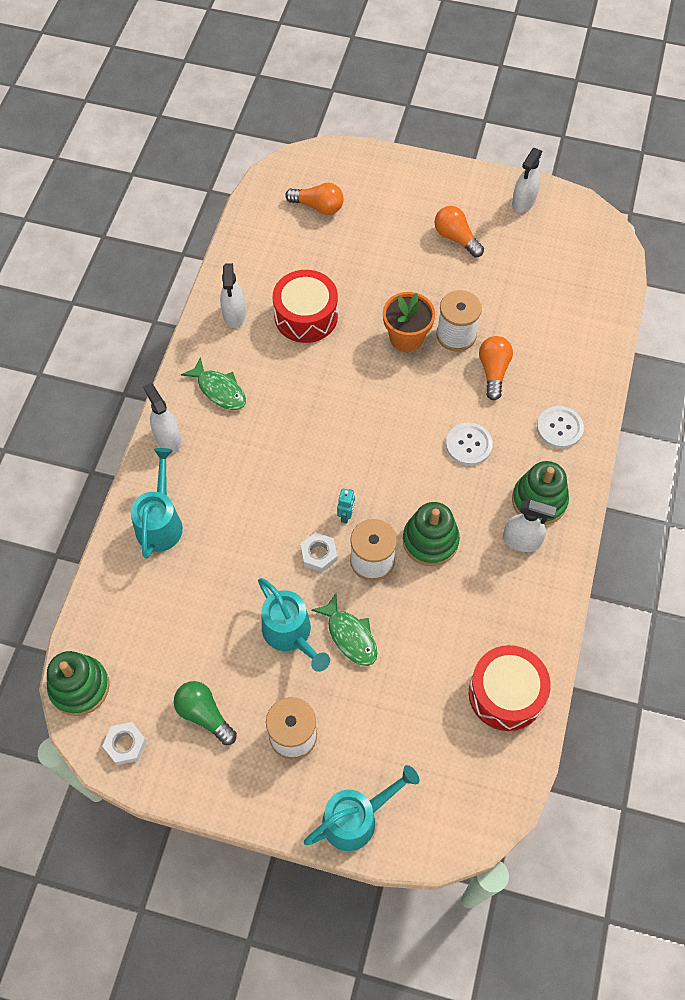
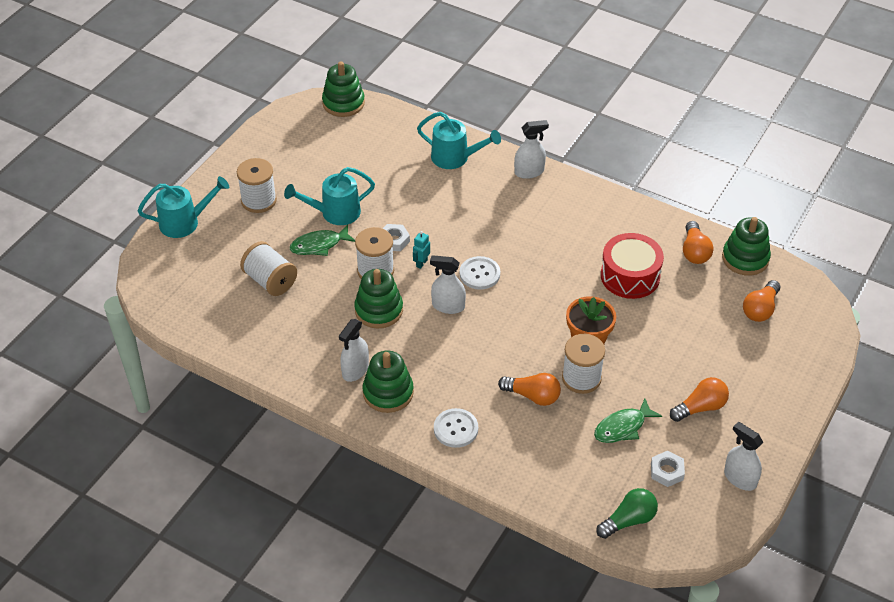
camera: 105 degrees right, 15 degrees down
(125, 745) = (292, 119): white nut -> white nut (667, 471)
(204, 714) = (295, 159): green light bulb -> green light bulb (628, 520)
(219, 390) = (566, 208): green fish -> green fish (623, 427)
(234, 314) = (643, 229): white spray bottle -> white spray bottle (448, 306)
(253, 225) = (745, 258): none -> green stacking toy
(254, 267) = (694, 251): none -> orange light bulb
(346, 515) = (421, 263): turquoise robot -> turquoise robot turned 90 degrees clockwise
(357, 818) = (185, 222): turquoise watering can -> turquoise watering can turned 90 degrees counterclockwise
(424, 673) = (270, 281): none -> white spool
(468, 445) = (460, 358): white button -> white button (479, 274)
(506, 693) = (232, 325): red drum -> none

